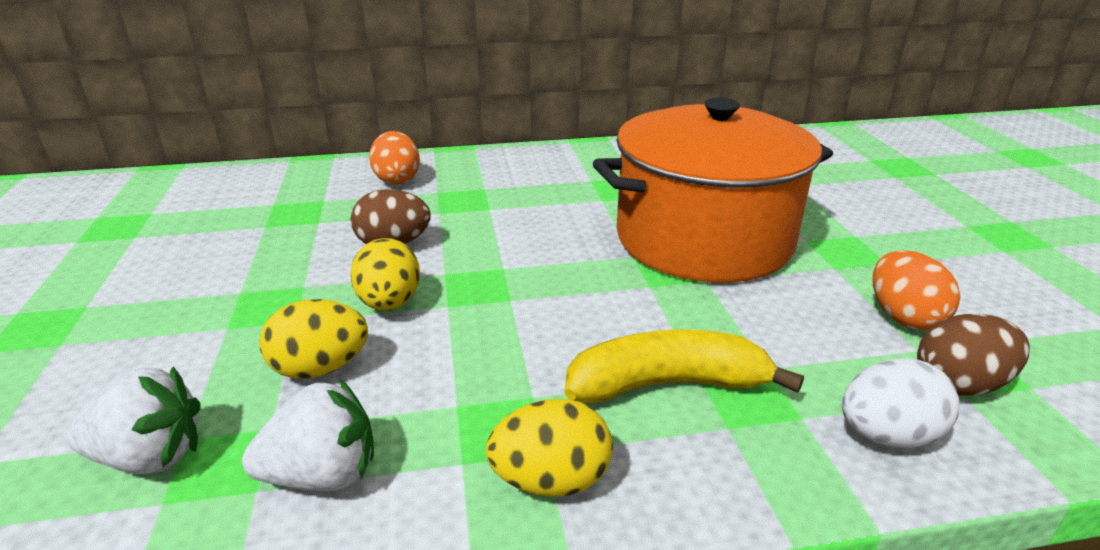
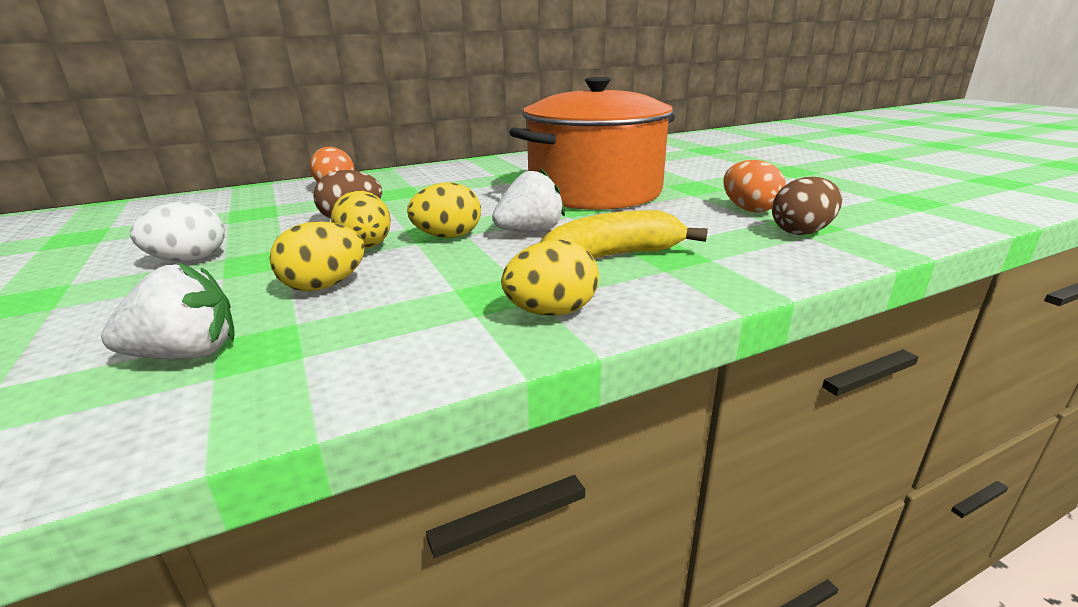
camera: 15 degrees left, 5 degrees down
(323, 475) = (360, 338): white strawberry -> white strawberry (530, 231)
(487, 300) = (448, 236): none -> yellow egg
(887, 435) = (771, 258): white egg -> white egg (189, 260)

